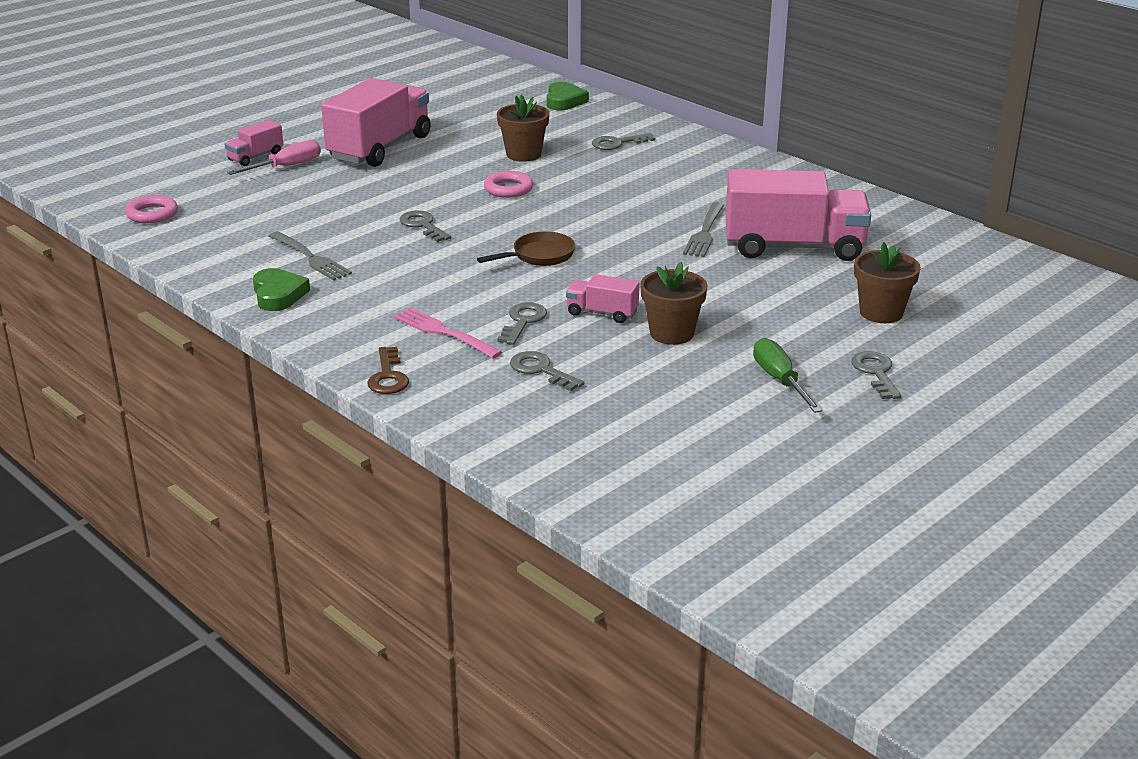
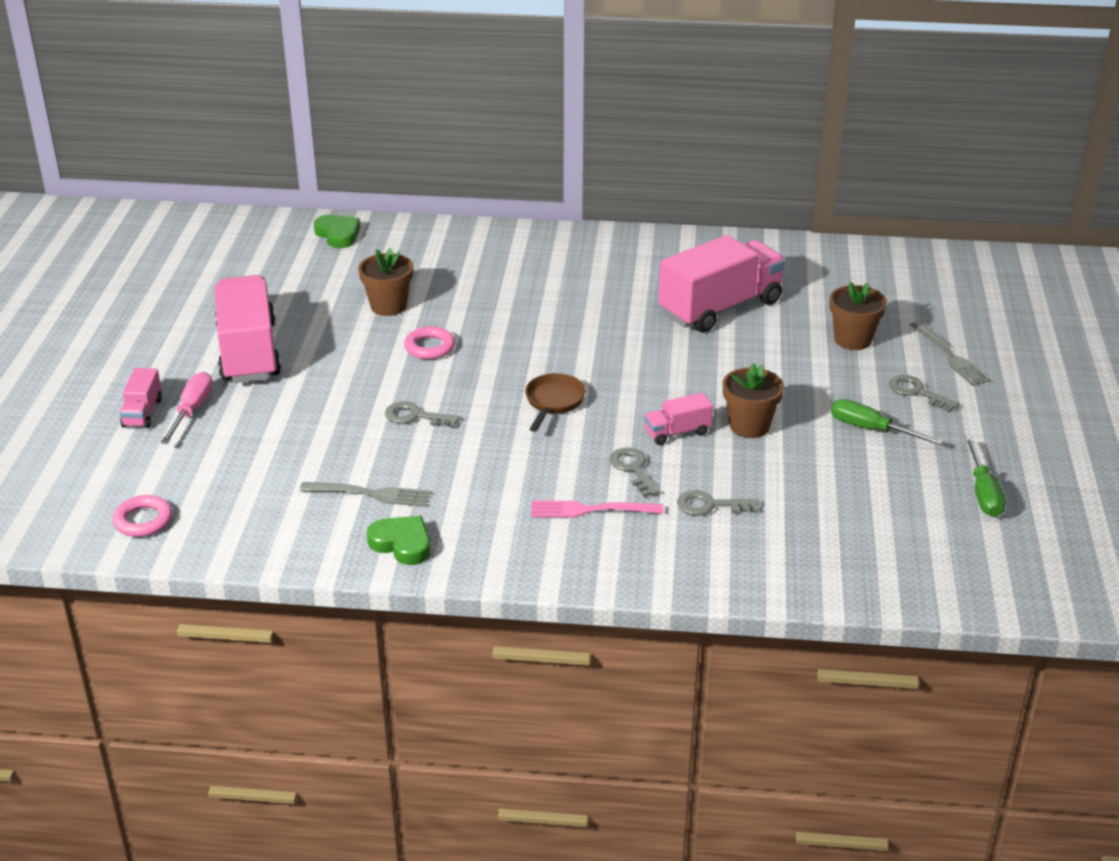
camera: 40 degrees left, 5 degrees up
(388, 376) = (611, 572): brown key -> none
(617, 143) = (449, 262): grey key -> none
(705, 232) = (641, 322): grey fork -> grey fork (950, 356)
(806, 470) = (983, 493): none -> green screwdriver

